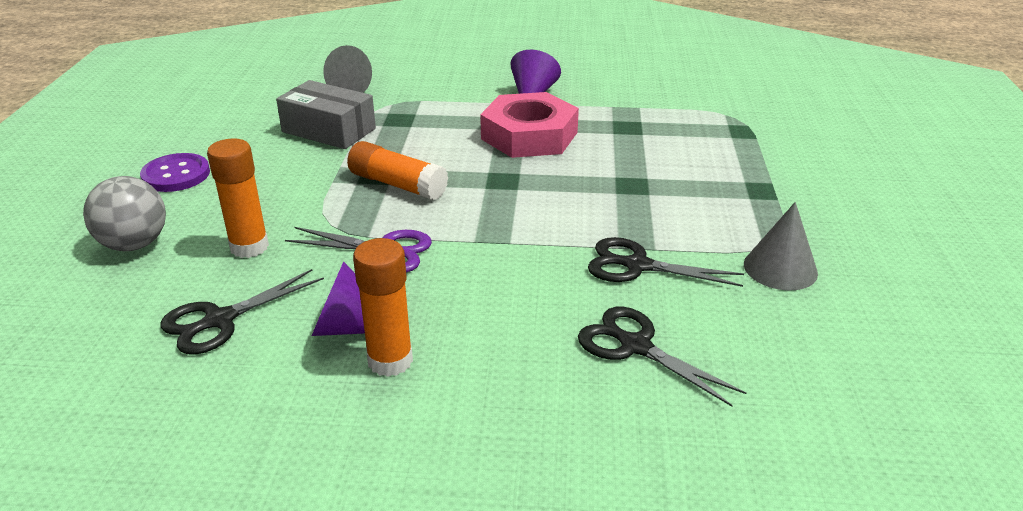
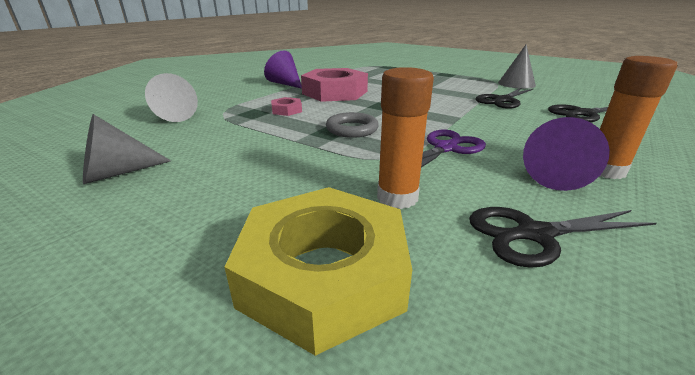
camera: 60 degrees left, 5 degrees down
(134, 244) = (323, 274): grey ball -> yellow nut
(176, 175) = (182, 217): purple button -> none
(220, 320) = (534, 234): black scissors -> black scissors turned 90 degrees clockwise
(223, 125) = (117, 173): none -> grey cone
(329, 130) = (225, 134): grey box -> none
(397, 184) = (352, 129): orange glue stick -> grey ring
(426, 132) = (286, 110): none -> pink nut

